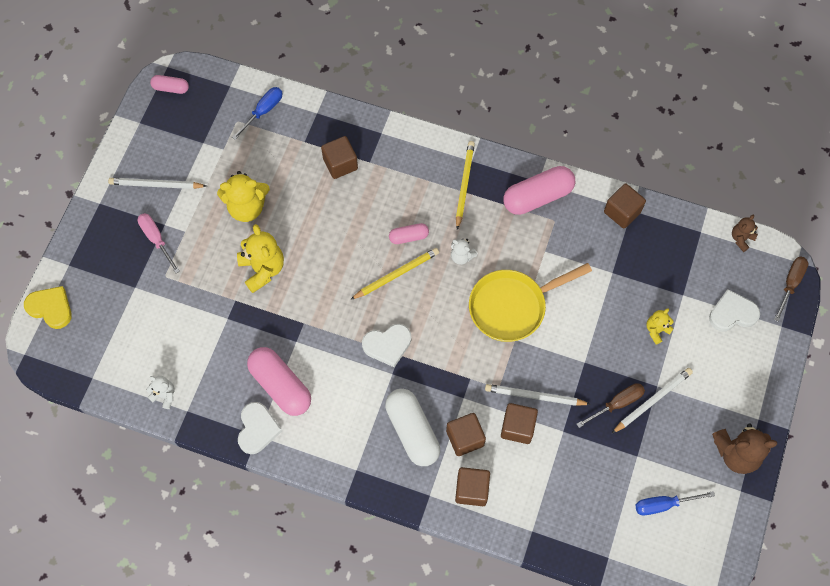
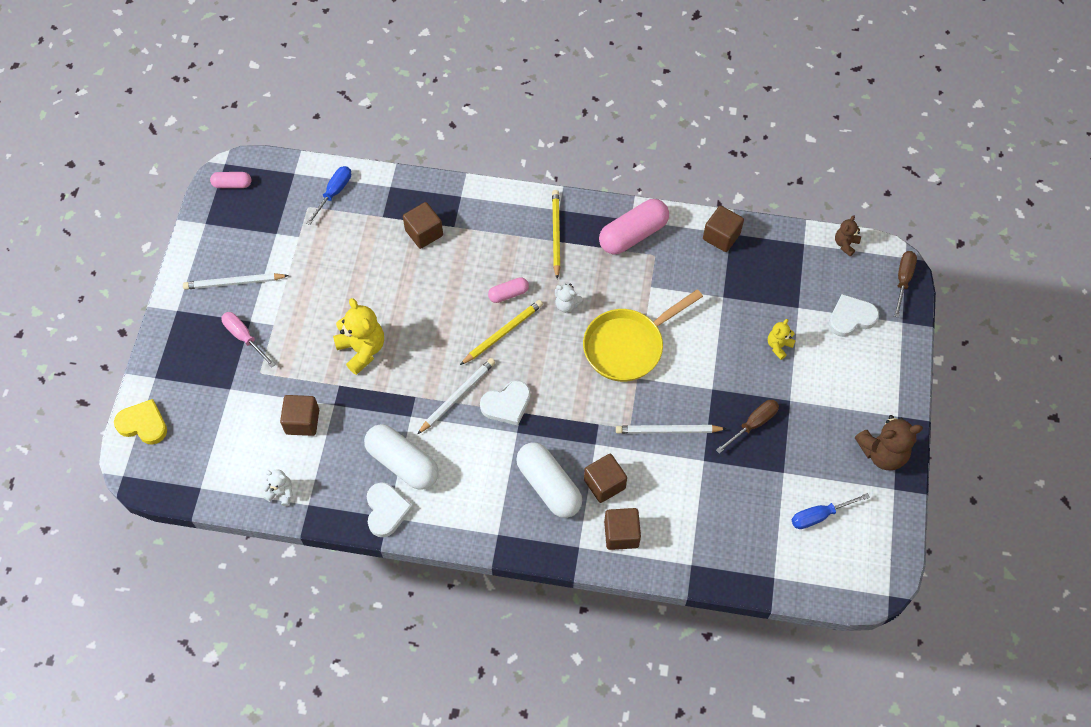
camera: 10 degrees left, 5 degrees down
(247, 207) = (334, 290): yellow teddy bear -> none
(280, 385) = (403, 463): pink capsule -> white capsule
(517, 427) = (656, 464): brown cube -> brown cube (302, 421)
(652, 400) = (788, 415): white pencil -> white pencil (457, 396)

